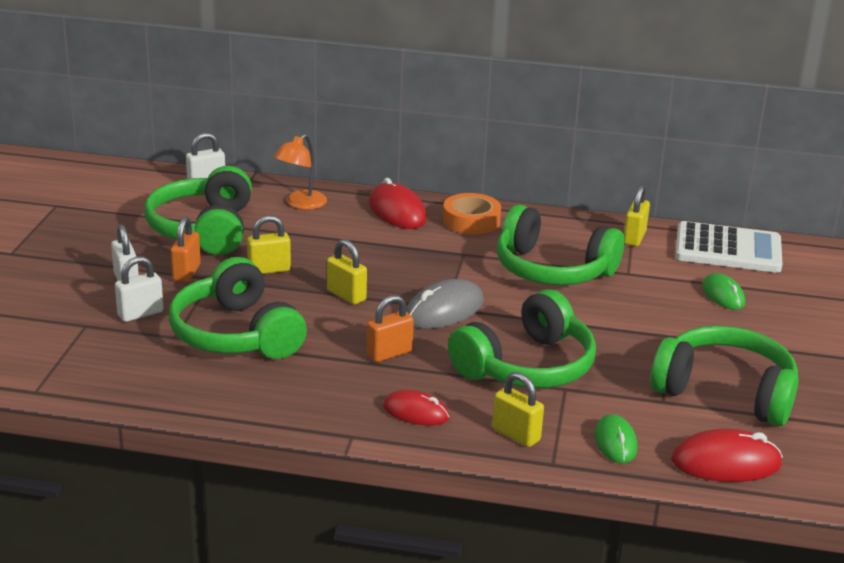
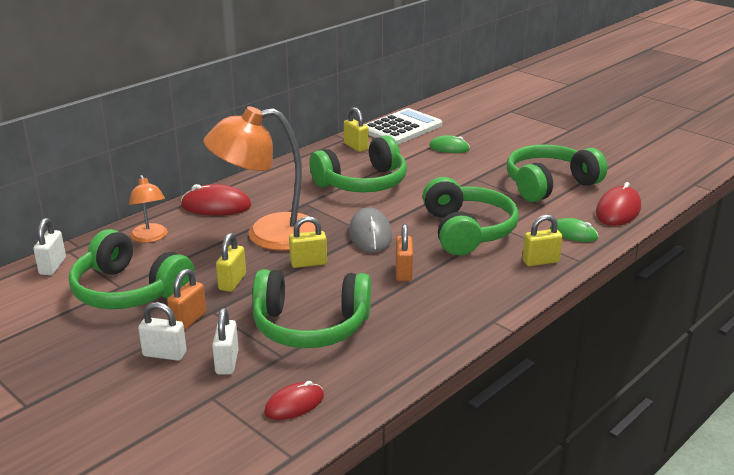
camera: 55 degrees left, 0 degrees up
(186, 273) = (189, 320): orange padlock -> orange padlock turned 75 degrees clockwise
(374, 256) = (268, 235): none -> orange lamp
(415, 412) = (485, 287): red mouse -> red mouse (294, 404)
(471, 221) = (266, 186): orange tape -> none

